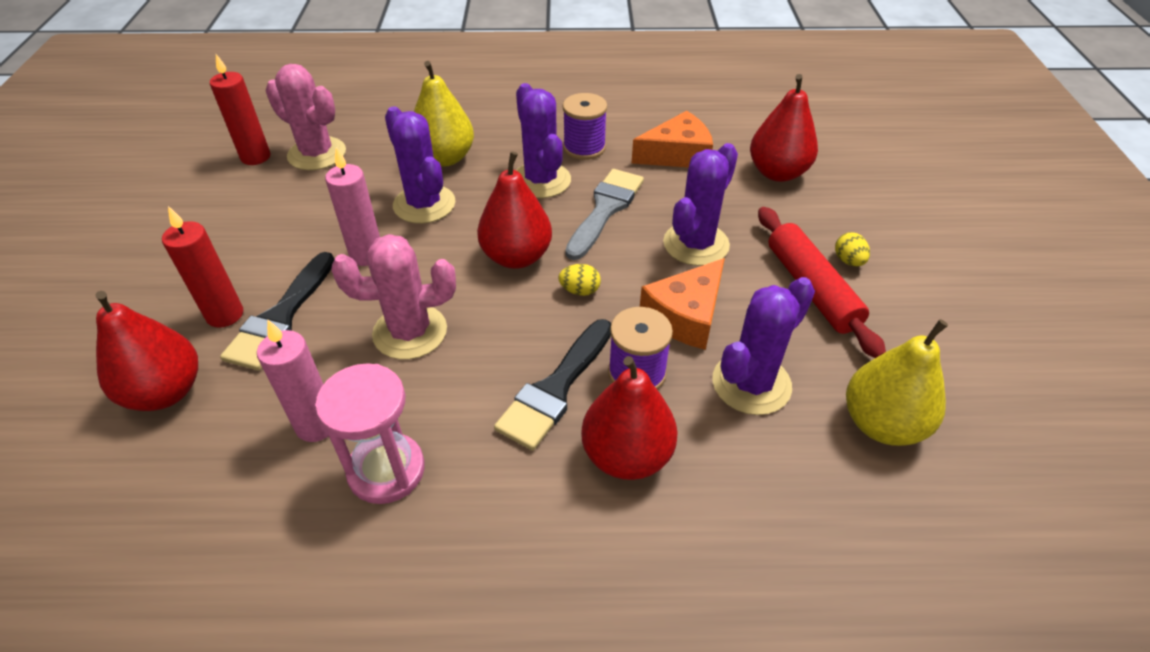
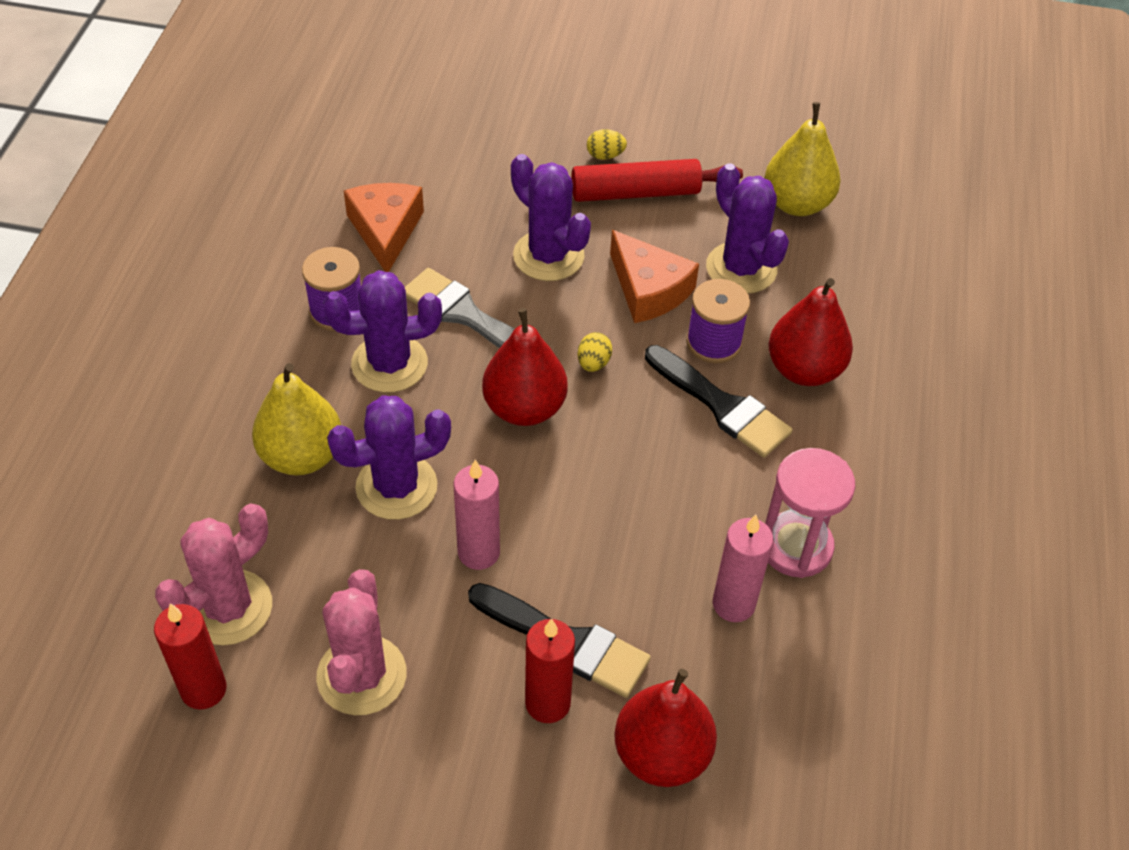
camera: 80 degrees left, 5 degrees up
(410, 332) = (620, 516): pink cactus -> pink cactus (361, 675)
(777, 173) = (452, 160): red pear -> none

